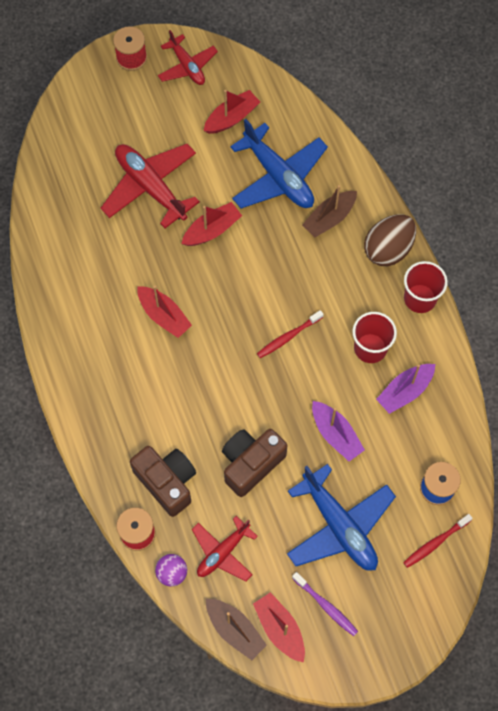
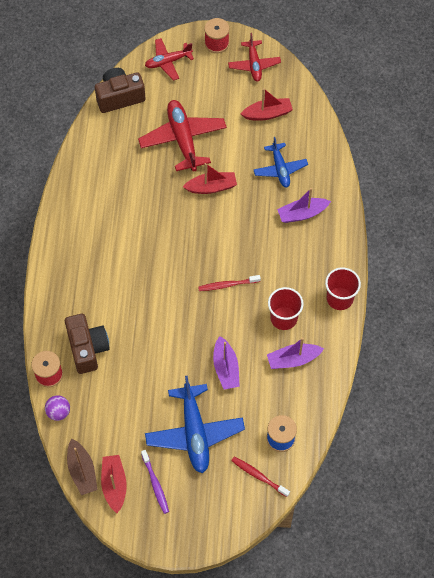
camera: 25 degrees right, 5 degrees down
(164, 315) = (145, 232): red boat -> none
(223, 552) = (101, 414): red plane -> red plane (168, 62)
(251, 464) = (153, 362): brown camera -> brown camera (119, 97)
(278, 177) = (280, 169): blue plane -> blue plane, size x0.61
(329, 218) = (302, 214): brown boat -> purple boat
(388, 249) = (334, 254): brown egg -> none
(435, 543) = (258, 476): red toothbrush -> red toothbrush turned 45 degrees clockwise

